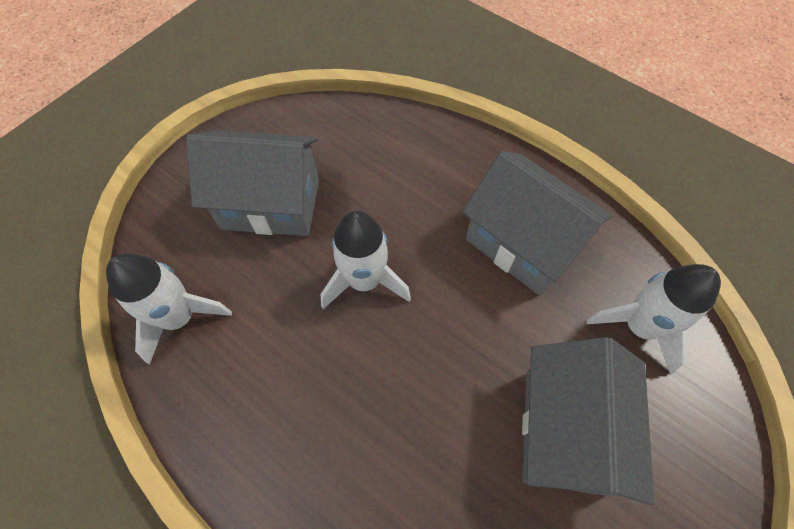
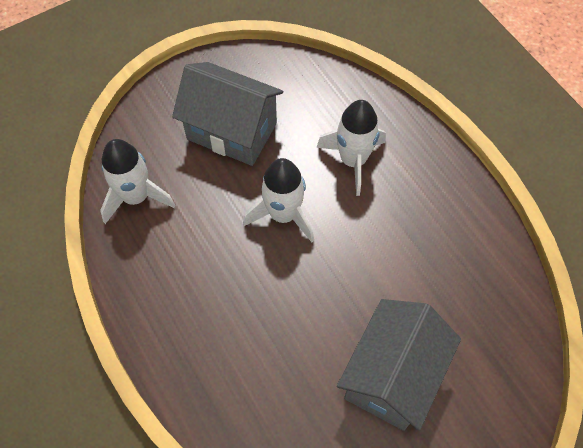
camera: 20 degrees right, 0 degrees up
(521, 244) = (421, 227): grey house -> none
(639, 326) = (488, 322): white rocket -> white rocket (353, 160)

